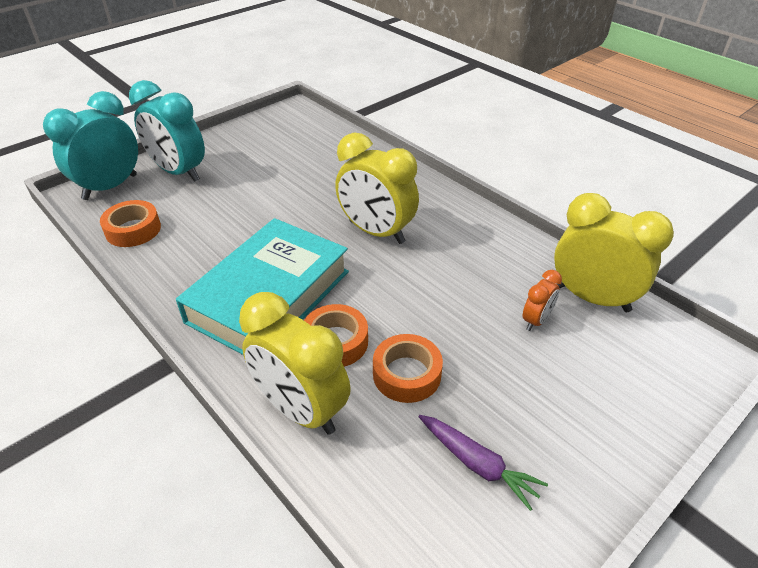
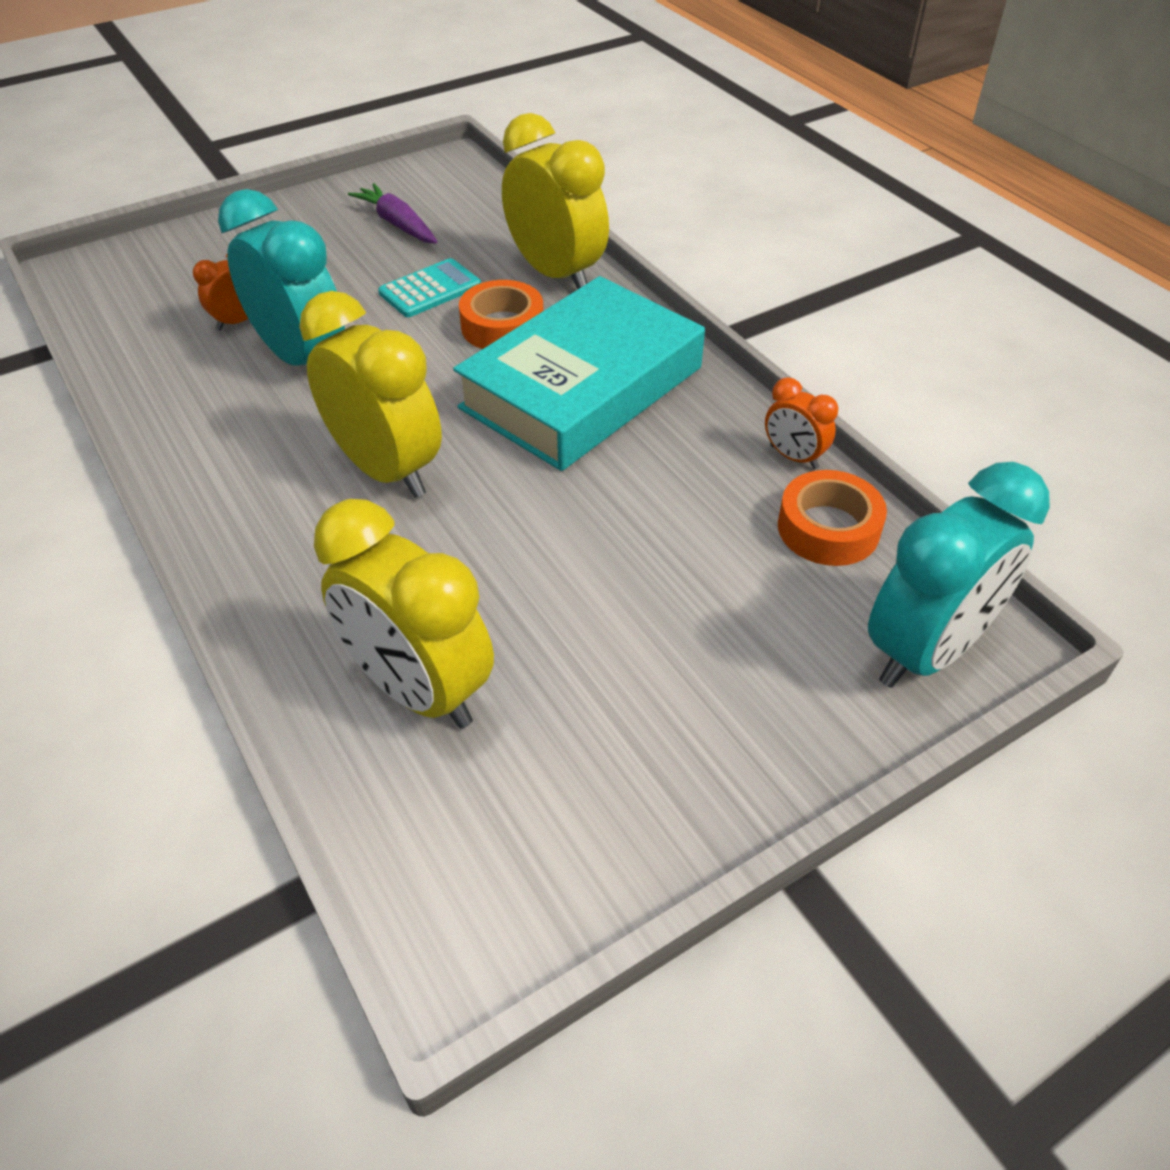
camera: 170 degrees left, 5 degrees up
(138, 265) = (793, 457): none -> orange clock
(179, 172) = (778, 679): turquoise clock -> turquoise clock (302, 358)
(407, 374) = (430, 289): orange tape -> turquoise calculator
(592, 298) = (141, 337): yellow clock -> yellow clock (419, 689)

